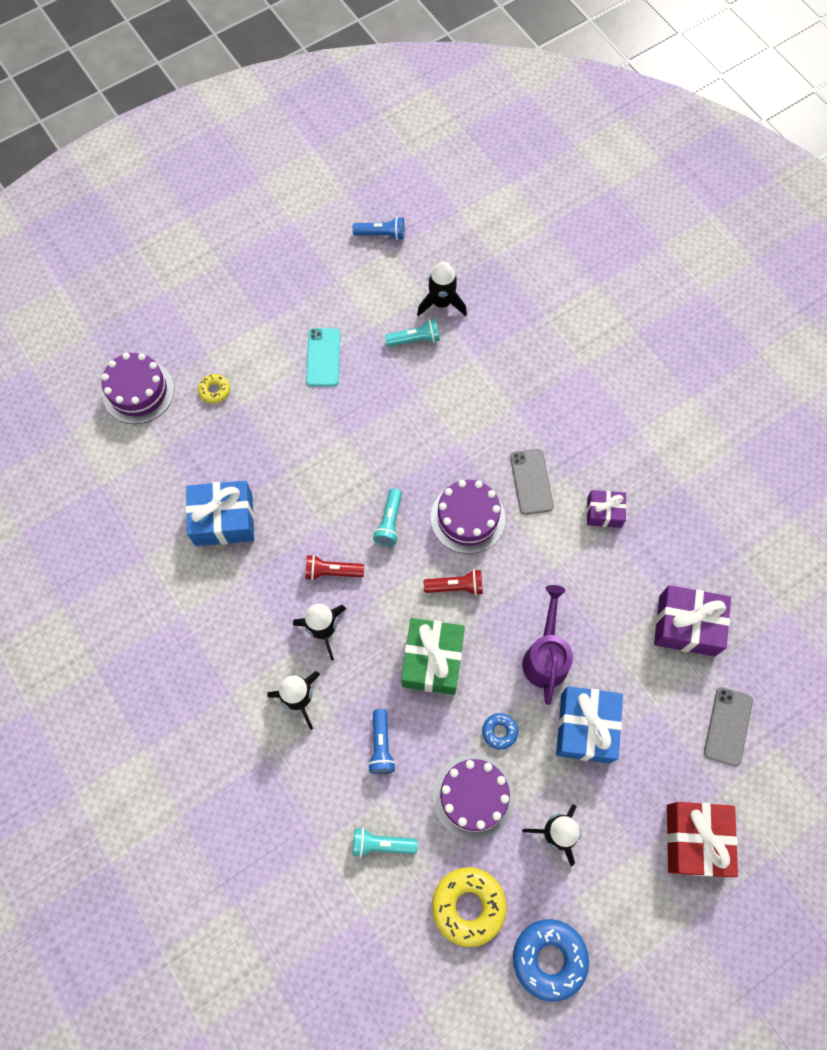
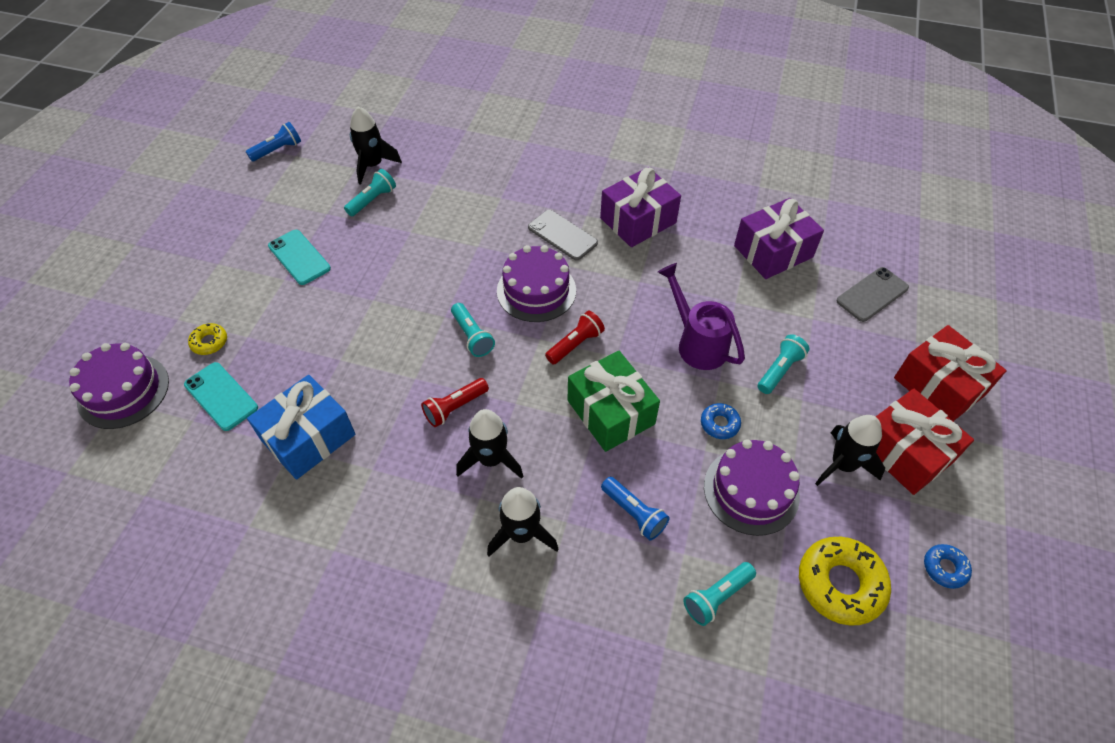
camera: 40 degrees left, 15 degrees down
(193, 443) = (221, 396): none -> turquoise phone
(549, 958) = (945, 568): blue donut -> blue donut, size x0.51
(585, 727) = (779, 370): blue gift -> turquoise flashlight
(604, 512) = (638, 220): purple gift -> purple gift, size x1.70
(611, 863) = (904, 452): none -> red gift
(727, 726) = (872, 294): grey phone -> grey phone turned 75 degrees clockwise

